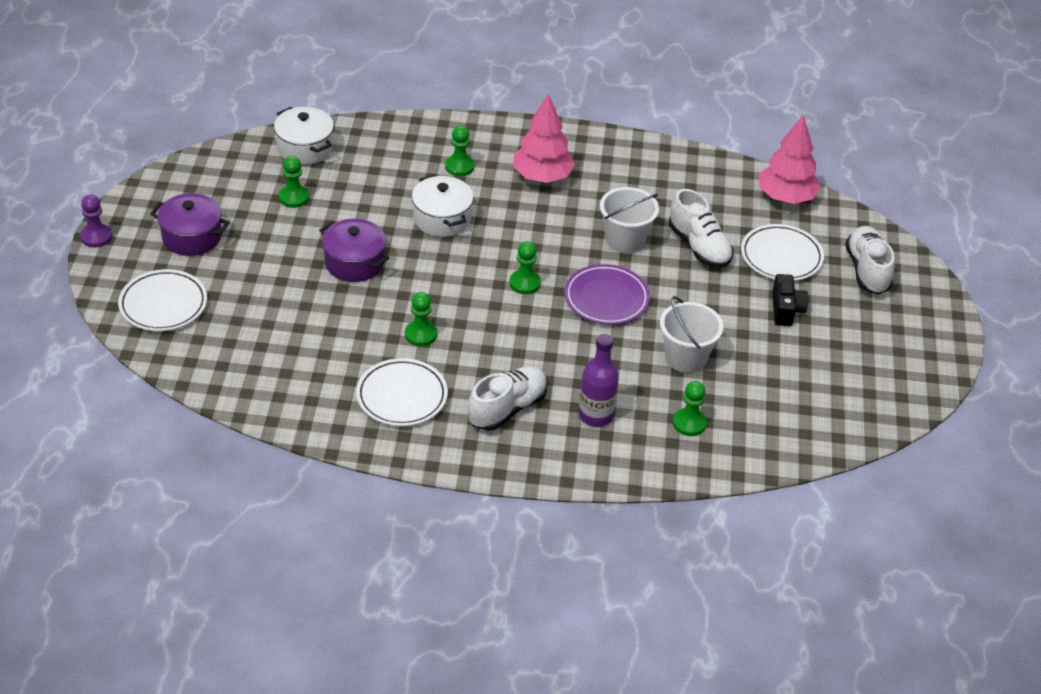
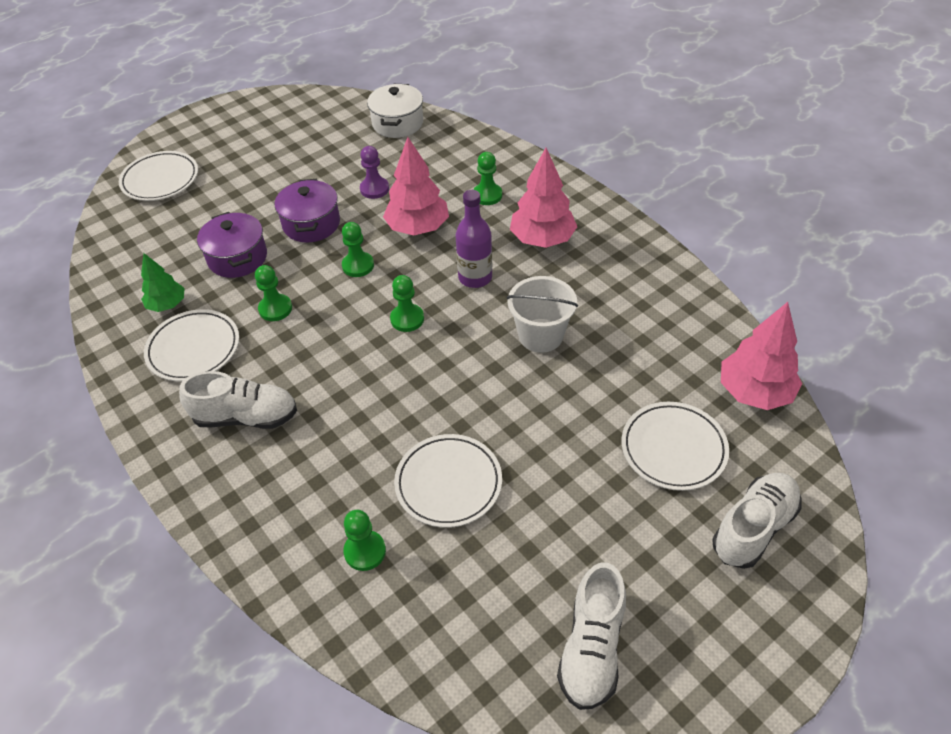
camera: 50 degrees right, 5 degrees up
(96, 237) = (192, 114): purple pawn -> purple pawn (374, 189)
(192, 237) = (242, 145): purple pot -> purple pot (237, 258)
(294, 197) = (341, 154): green pawn -> green pawn (358, 265)
(332, 383) = (167, 305): none -> green tree
(442, 219) = (418, 228): white pot -> pink tree
(595, 415) = (300, 478): purple bottle -> purple bottle (475, 277)
(606, 298) = (454, 377): purple plate -> none
(686, 357) = (448, 483): white bucket -> white plate
(699, 247) = (601, 385): white shoe -> white shoe (592, 648)
(786, 310) = (608, 507): black camera -> none

